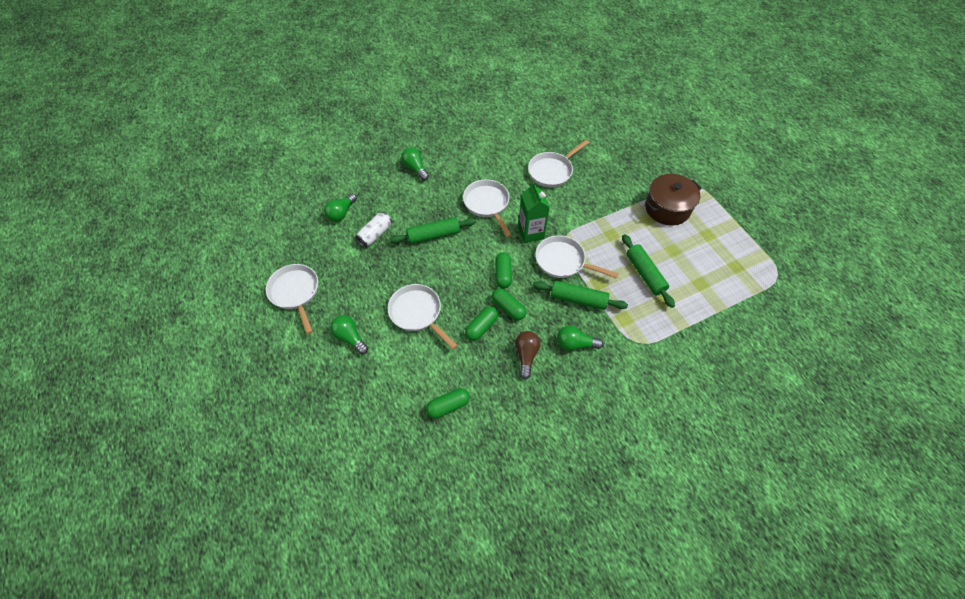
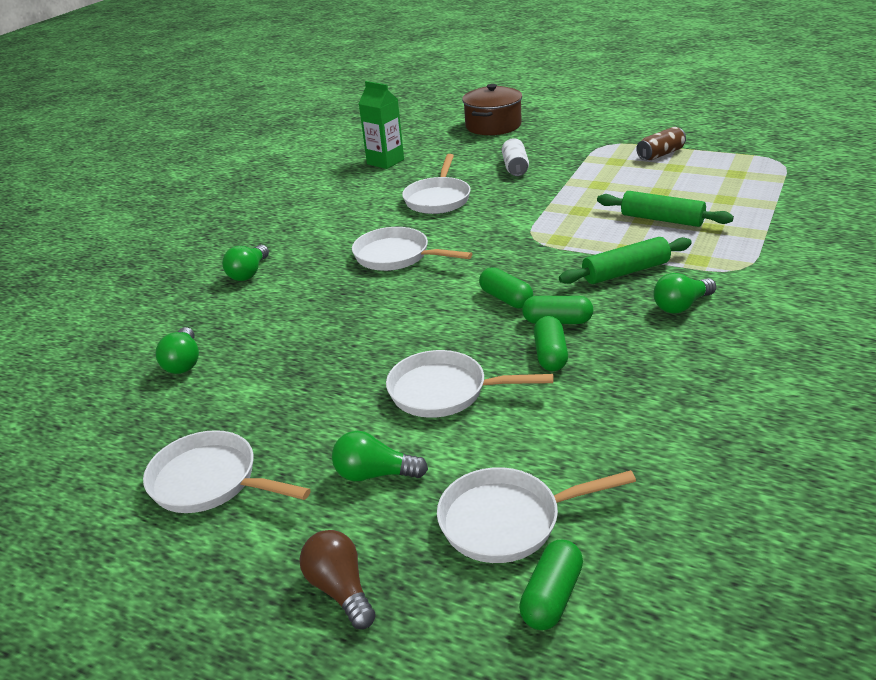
camera: 35 degrees left, 25 degrees down
(375, 234) = (269, 355): white can -> white can (515, 167)
(415, 168) = (249, 273): green light bulb -> green light bulb turned 90 degrees counterclockwise
(433, 235) = (361, 314): green rolling pin -> none
(448, 406) = (624, 451): green capsule -> green capsule (551, 597)
(526, 355) = (644, 347): brown light bulb -> brown light bulb (340, 589)
(531, 233) = (487, 251): green carton -> green carton (385, 162)
(563, 261) = (560, 254): white pan -> white pan (507, 521)
(667, 208) = (606, 169): brown pot -> brown pot (493, 126)
(714, 217) = (660, 154): none -> brown can

